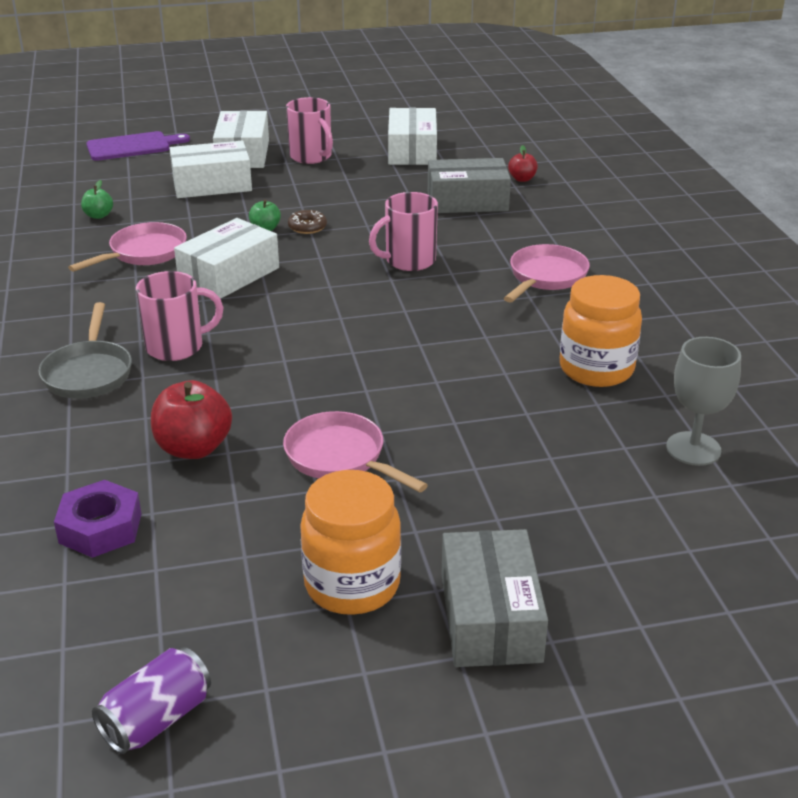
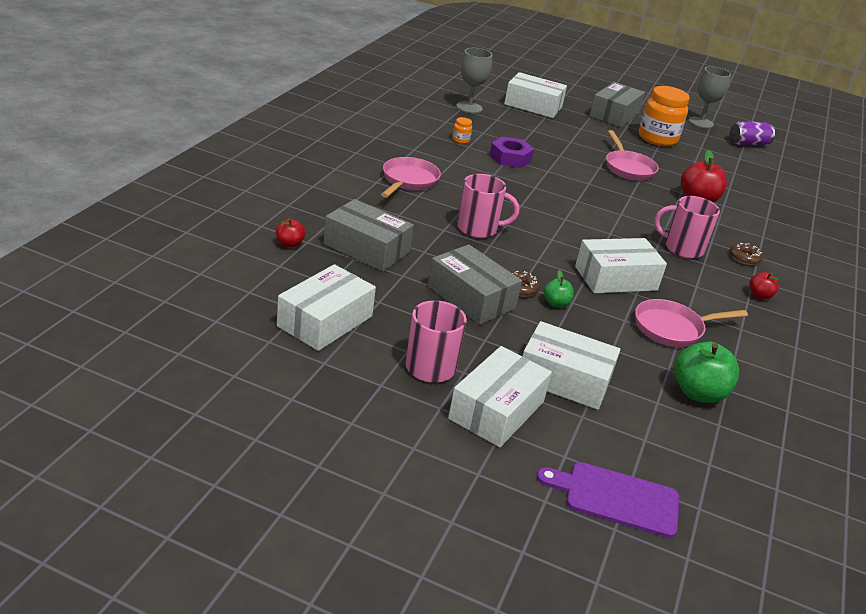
camera: 150 degrees left, 0 degrees up
(57, 328) = (759, 295): none -> red apple
(89, 373) = (744, 258): grey pan -> brown donut
(98, 215) = (698, 393): green apple -> green apple, size x1.86
(100, 528) = (755, 193): purple nut -> purple nut (510, 158)
(304, 741) = (700, 122): none -> grey goblet
(338, 203) = (471, 297): none -> grey box
(545, 277) = (408, 181): pink pan -> pink pan turned 135 degrees clockwise
(596, 369) = (460, 140): orange jar -> orange jar, size x0.41
(634, 531) = (533, 105): none -> white box

